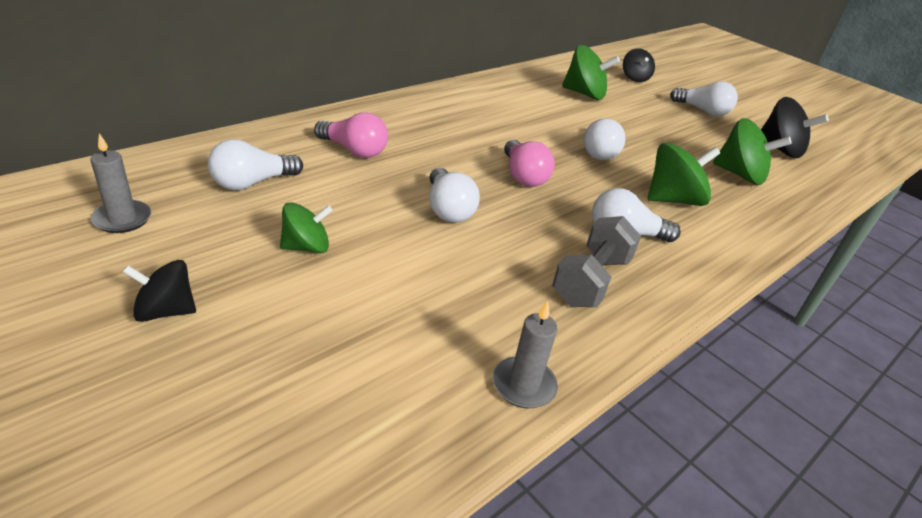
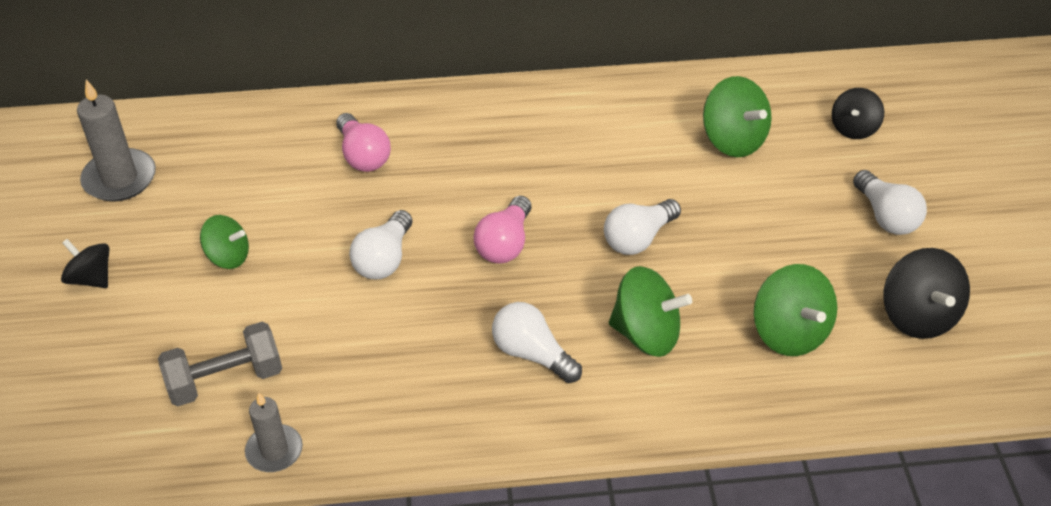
camera: 40 degrees right, 10 degrees up
(122, 219) = (120, 178): grey candle -> grey candle, size x1.55
(252, 183) = (241, 170): white light bulb -> none
(591, 281) = (435, 388): grey dumbbell -> grey dumbbell (225, 380)

